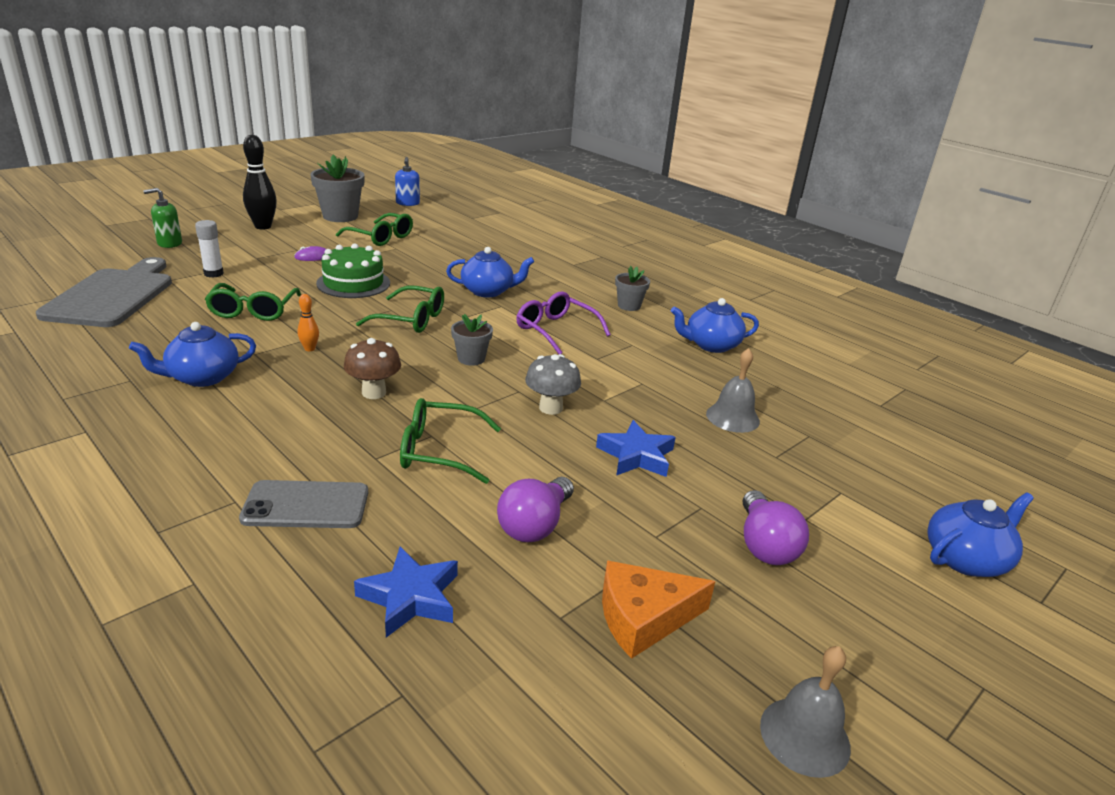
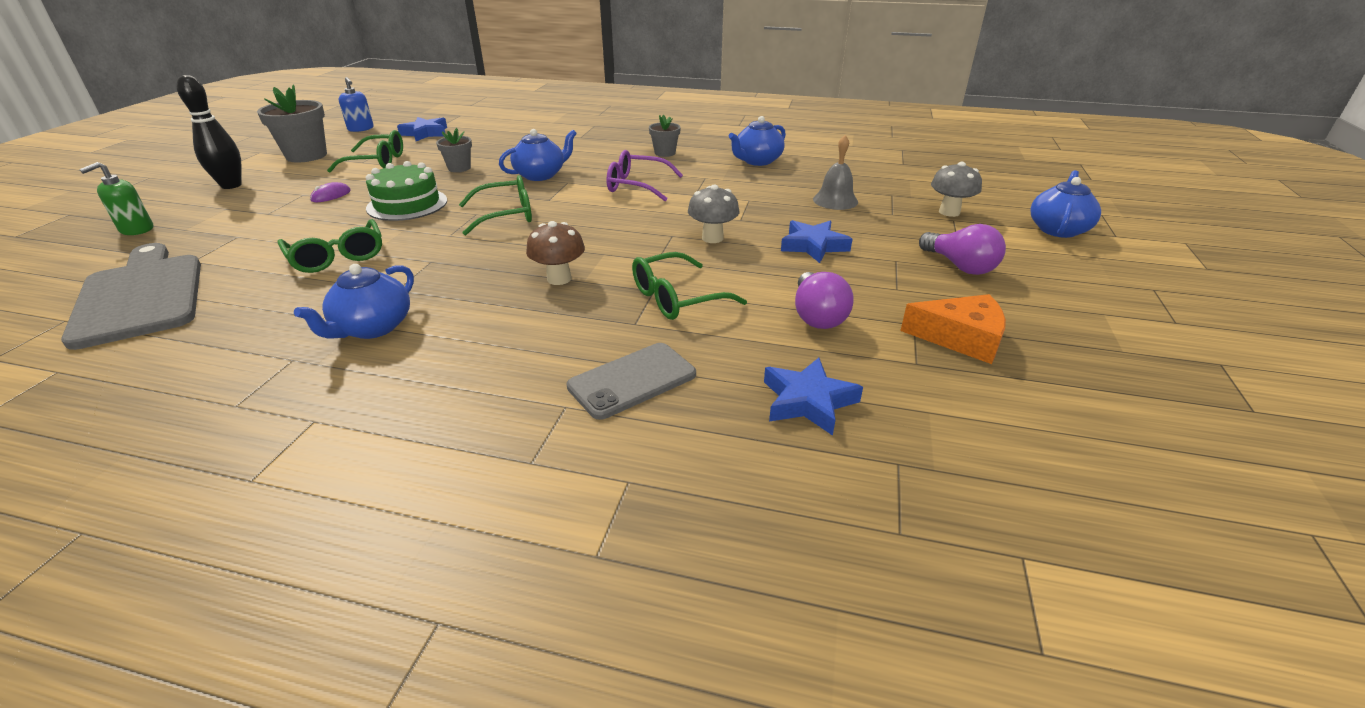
camera: 30 degrees left, 5 degrees up
(213, 274) = (239, 240): white glue stick -> none
(309, 349) = (446, 267): orange bowling pin -> none
(449, 222) = (425, 133): none -> blue star
(471, 359) = (601, 226): grey flower pot -> grey flower pot (459, 168)
(643, 617) = (960, 338): orange cheese -> orange cheese turned 120 degrees counterclockwise
(804, 736) = (1123, 356): grey bell -> none
(849, 481) = (949, 212): none -> grey mushroom

